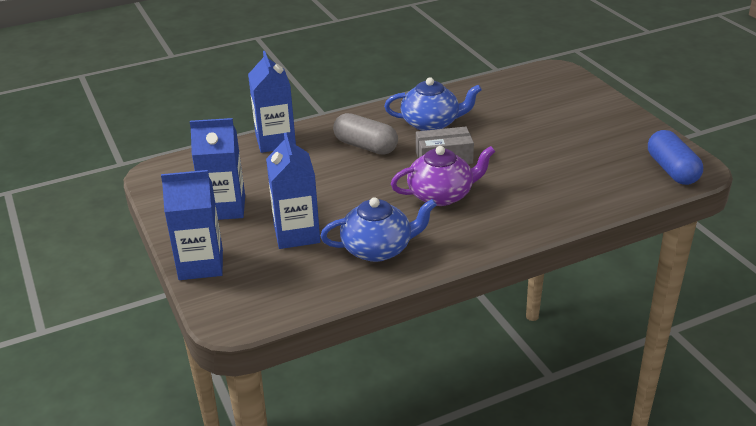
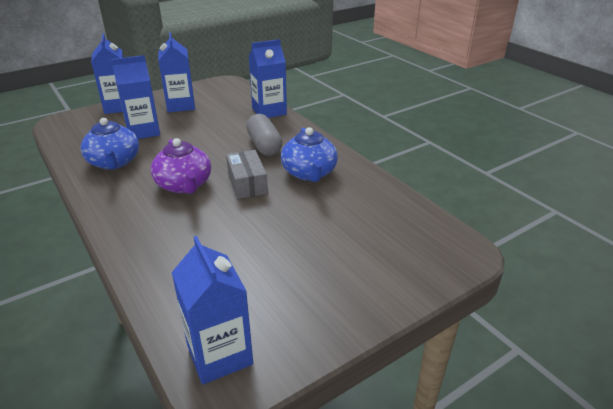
camera: 80 degrees right, 0 degrees up
(365, 146) = (264, 145): grey capsule -> grey capsule turned 45 degrees counterclockwise
(672, 170) = (219, 355): blue capsule -> blue carton

